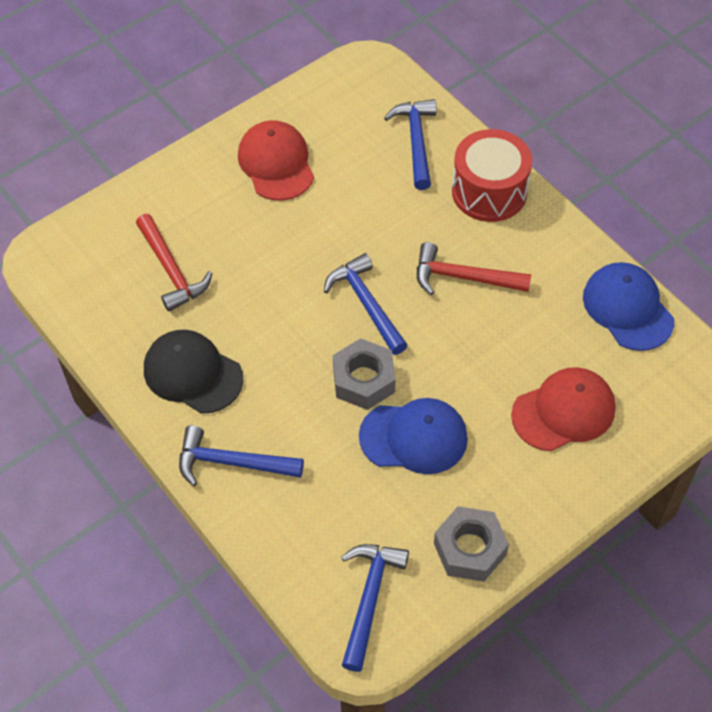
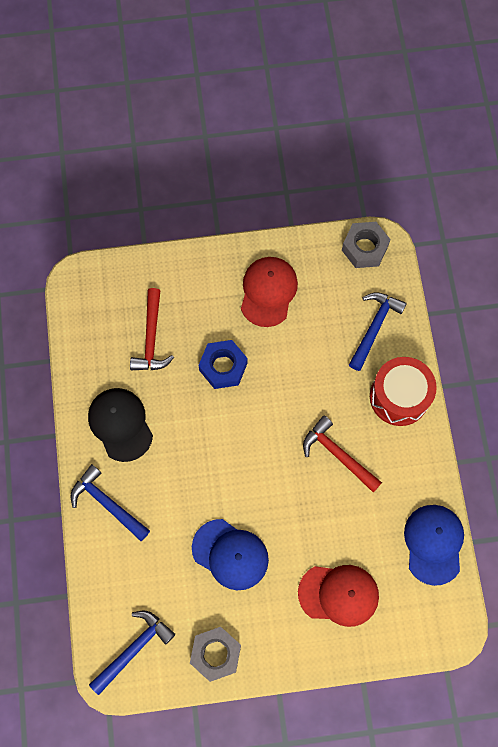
camera: 30 degrees right, 15 degrees up
(275, 258) = (223, 367): none -> blue nut
(363, 380) = (224, 493): grey nut -> grey nut (364, 248)
(366, 304) = (261, 437): blue hammer -> none

